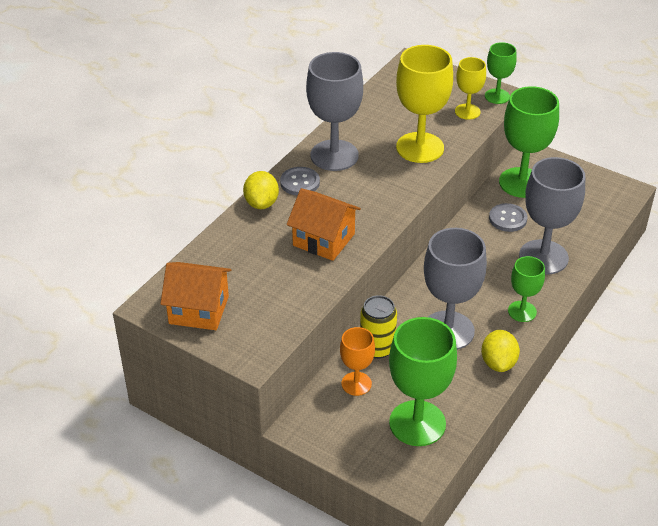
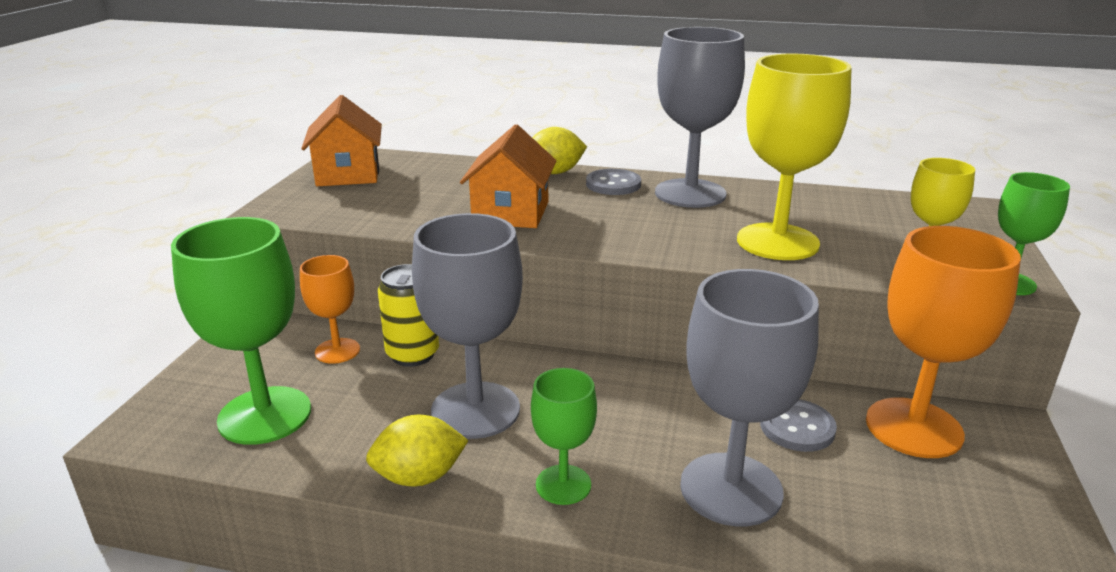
camera: 70 degrees right, 15 degrees down
(521, 183) = (913, 428): green goblet -> orange goblet

